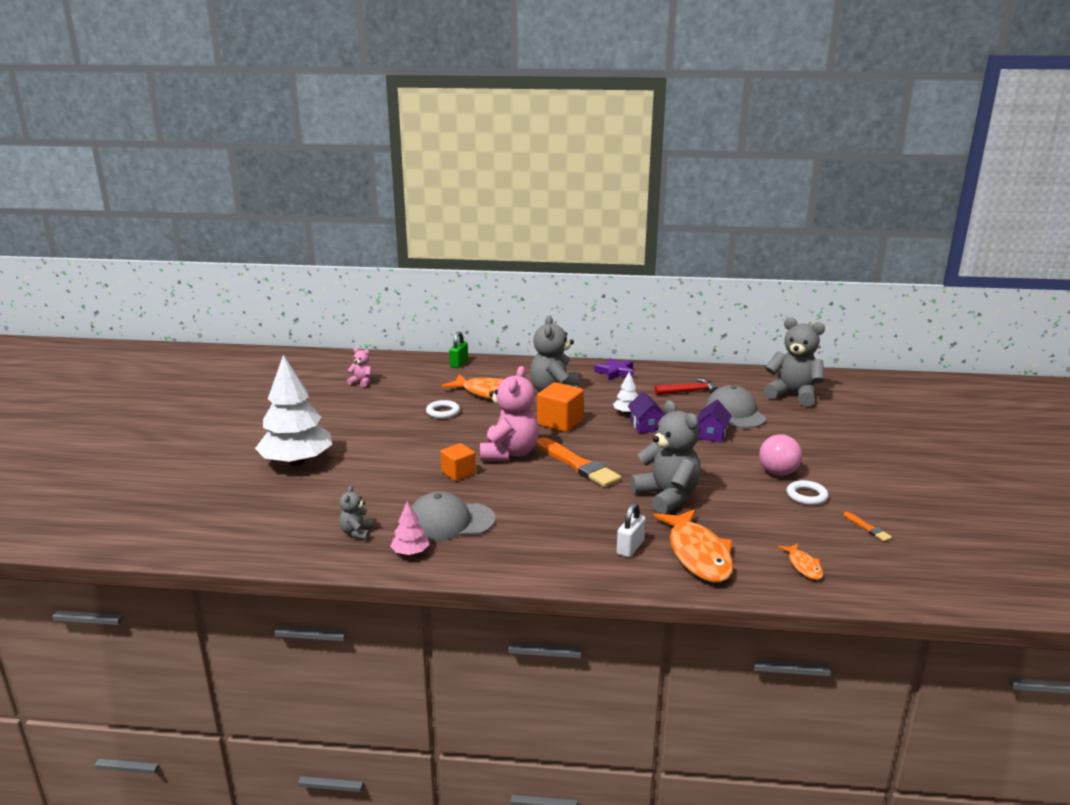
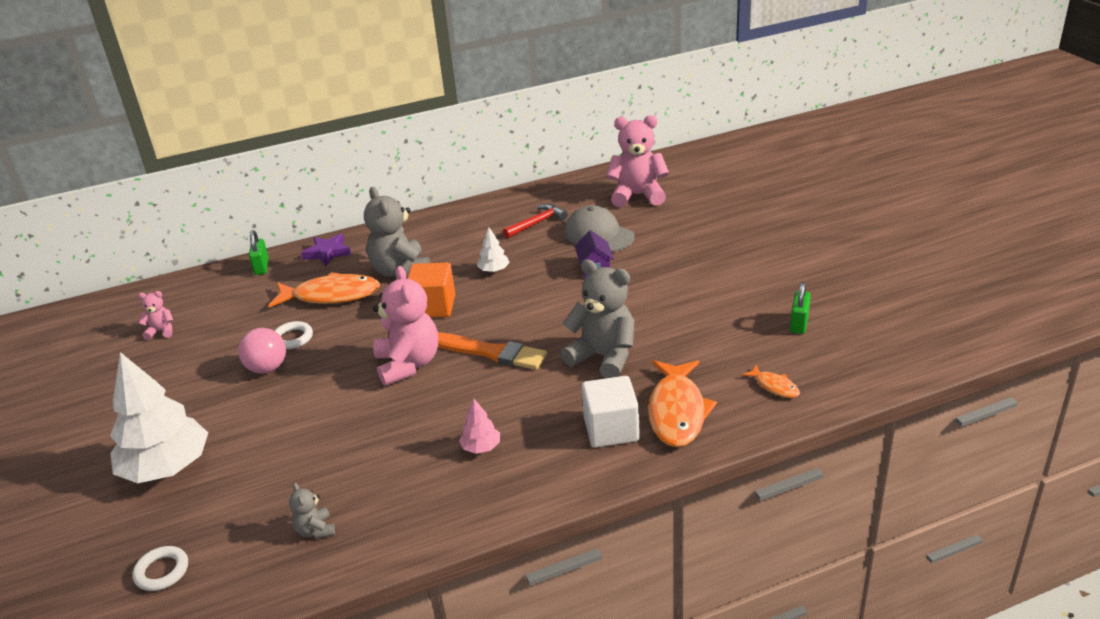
camera: 25 degrees left, 10 degrees up
(410, 552) = (395, 529): pink tree -> pink tree (481, 447)
(450, 522) = (409, 474): grey cap -> none
(458, 473) = (371, 410): orange cube -> none
(615, 372) = (445, 223): purple star -> purple star (327, 253)
(630, 547) = (611, 429): white padlock -> white cube
(646, 426) = (524, 280): purple house -> none
(697, 554) = (677, 411): orange fish -> orange fish turned 45 degrees clockwise
(778, 473) = (684, 291): pink ball -> pink ball (267, 368)
(793, 395) = (637, 195): grey teddy bear -> pink teddy bear
(806, 496) = (726, 308): white ring -> white ring (162, 571)
(867, 528) = (799, 324): orange brush -> green padlock

